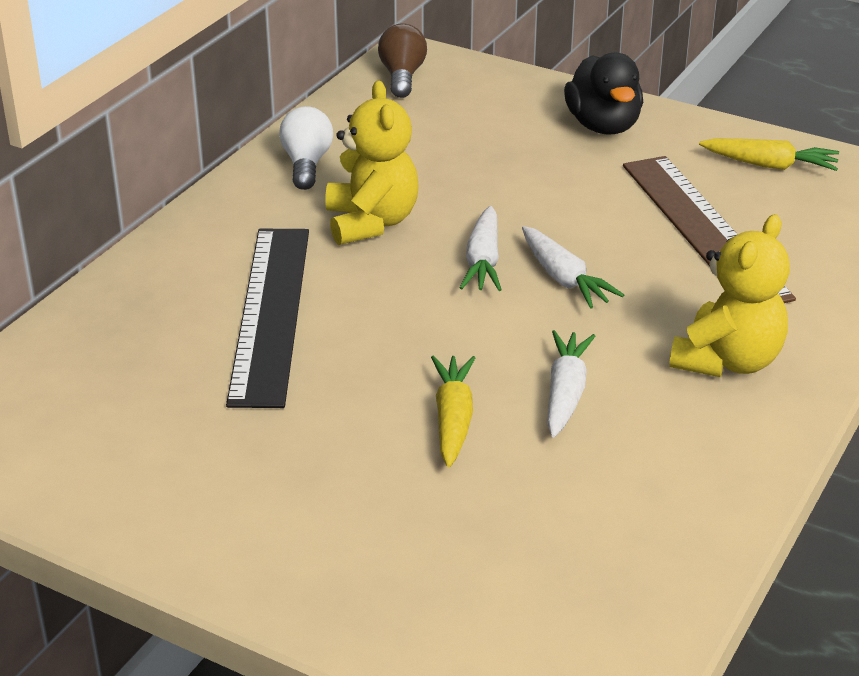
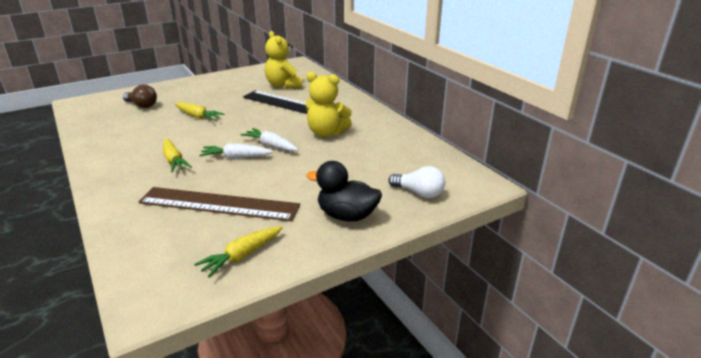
camera: 120 degrees right, 5 degrees down
(306, 164) = (387, 132): white light bulb -> white light bulb (419, 193)
(402, 76) = (458, 175): brown light bulb -> brown light bulb (142, 105)
(565, 393) = (178, 136): white carrot -> none
(653, 340) = (174, 161): none -> yellow carrot
(727, 361) = (138, 170): yellow teddy bear -> yellow teddy bear (283, 85)

